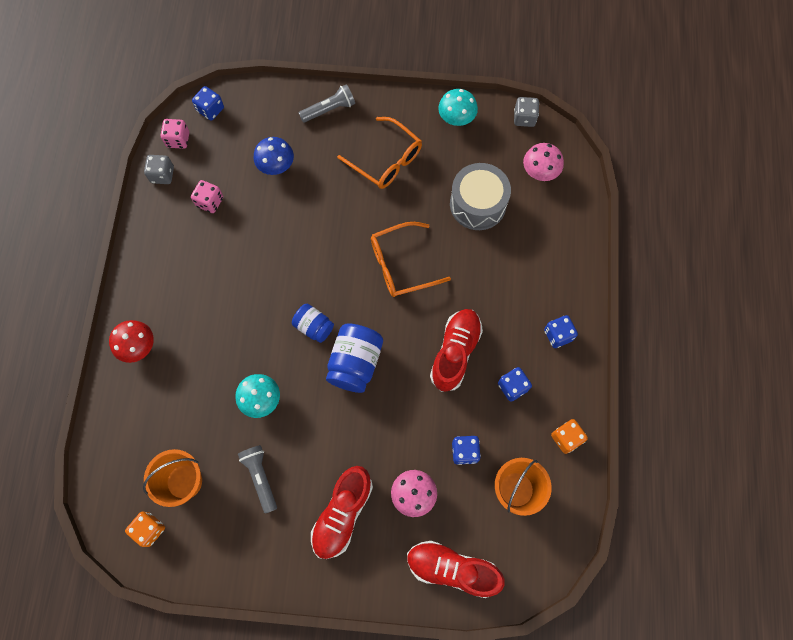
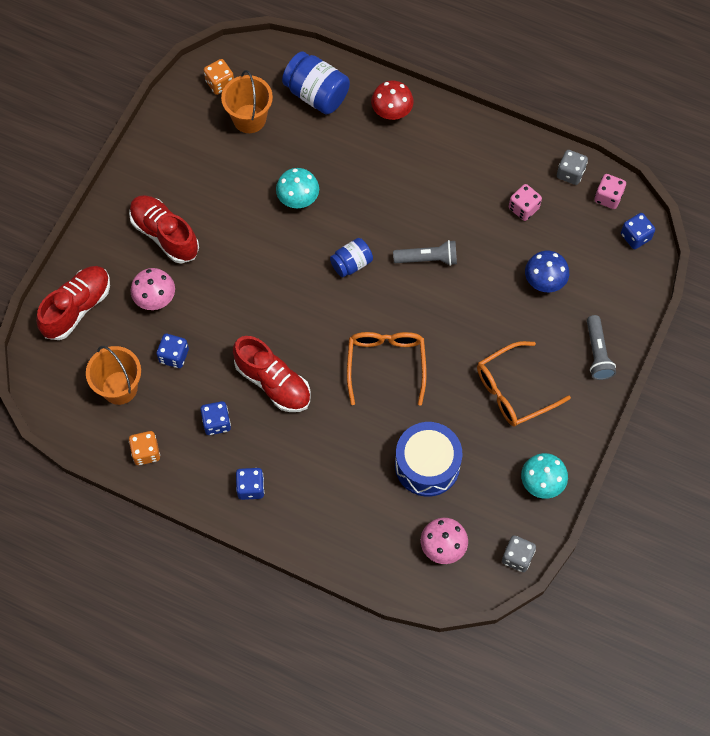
camera: 110 degrees right, 5 degrees down
(260, 477) = (226, 179): grey flashlight -> grey flashlight (427, 259)
(355, 363) = (300, 289): blue jar -> blue jar (316, 94)
(477, 204) = (427, 465): grey drum -> blue drum

